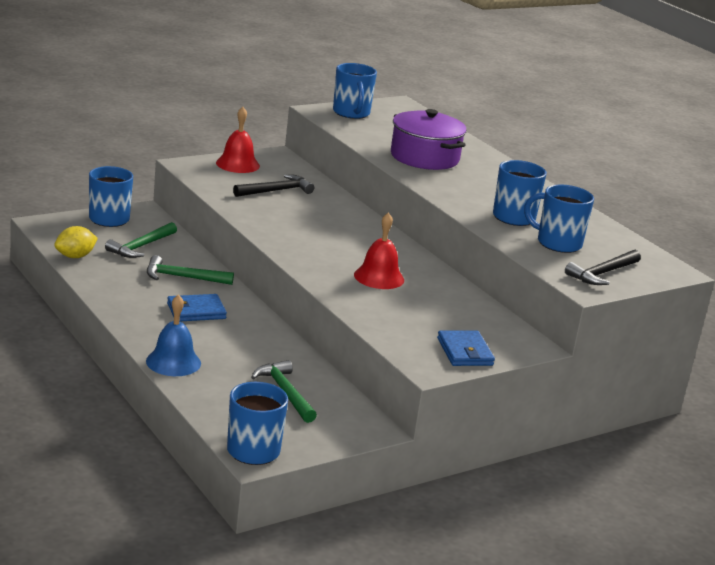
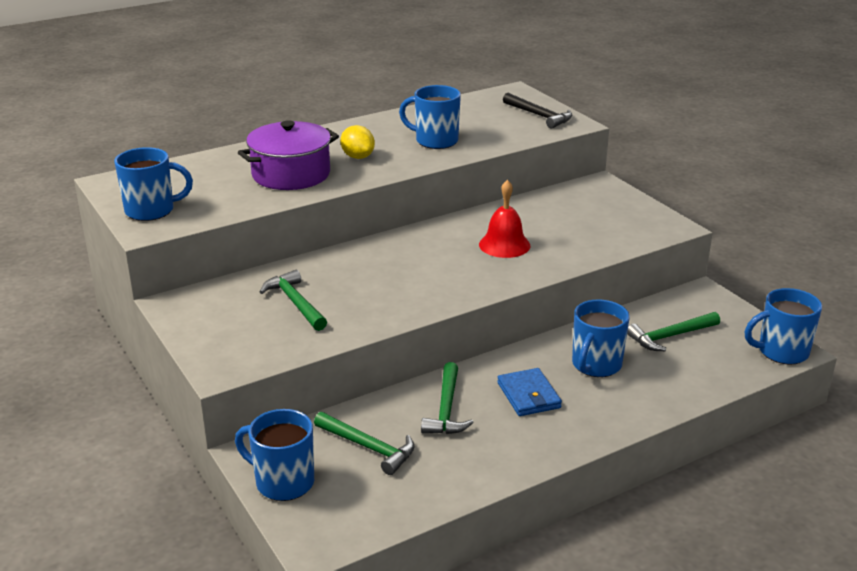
camera: 85 degrees left, 5 degrees up
(75, 256) = (416, 502): yellow lemon -> yellow lemon (358, 157)
(173, 362) = (651, 404): blue bell -> none
(237, 164) = (211, 331): red bell -> none
(276, 191) = (295, 303): black hammer -> green hammer
(464, 352) = (632, 211): blue wallet -> none
(557, 243) = (486, 127): blue mug -> blue mug (596, 365)

